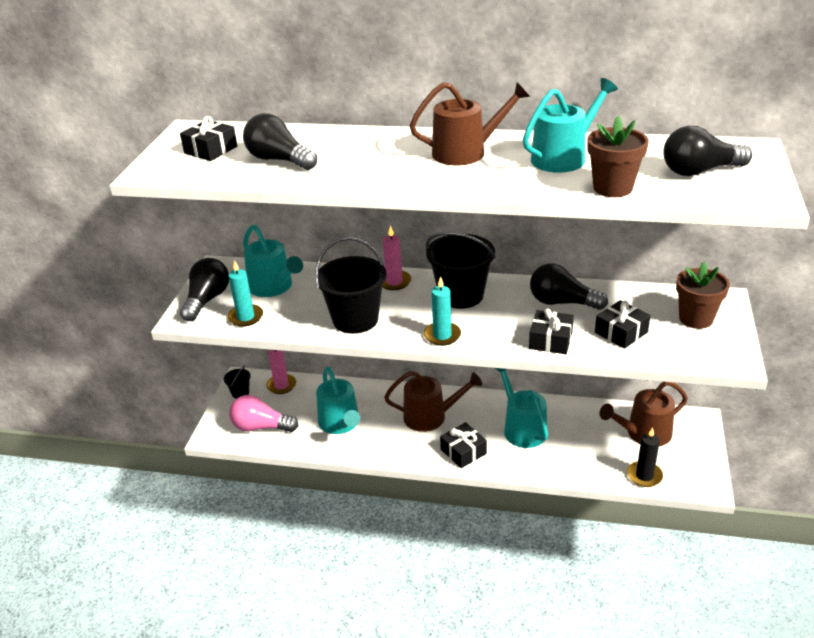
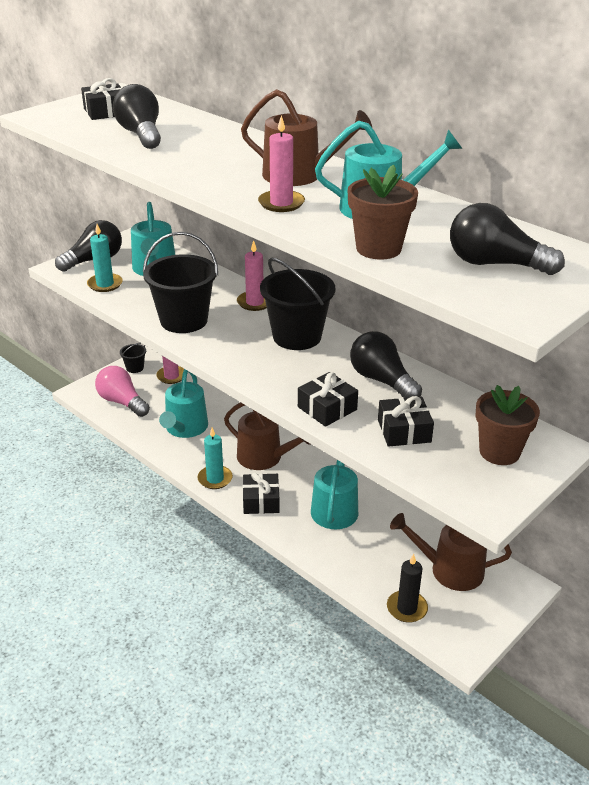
camera: 30 degrees right, 0 degrees up
(442, 335) = (237, 363): turquoise candle -> turquoise candle (215, 479)
(490, 178) = (281, 203): none -> pink candle

